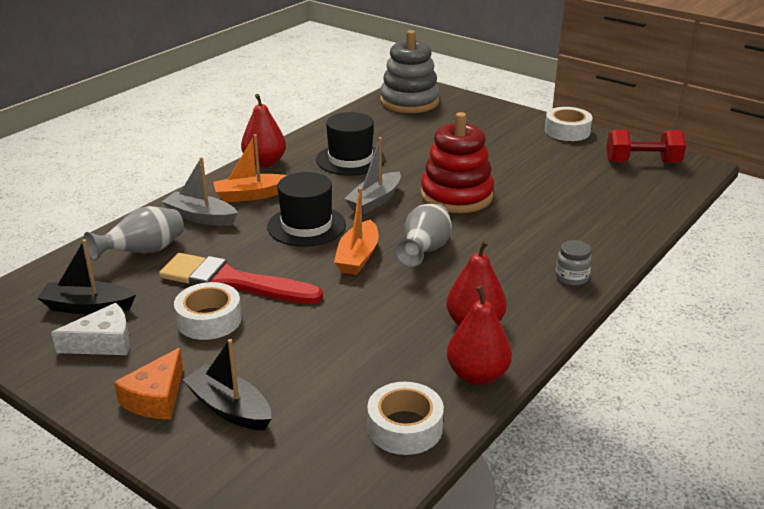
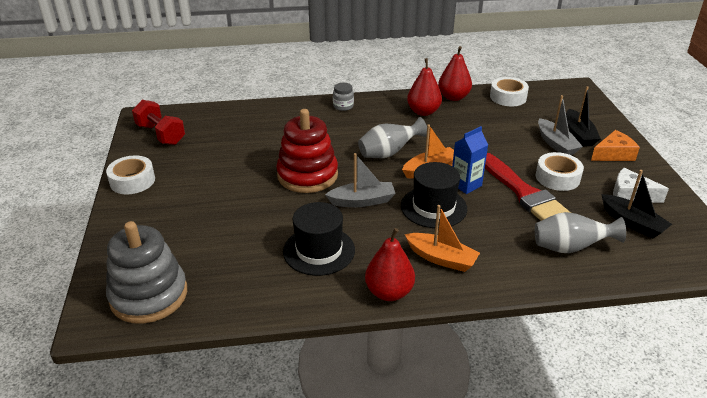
camera: 135 degrees left, 5 degrees up
(201, 217) = (501, 258): grey boat -> grey boat (556, 144)
(302, 260) = (466, 185): none -> blue carton

